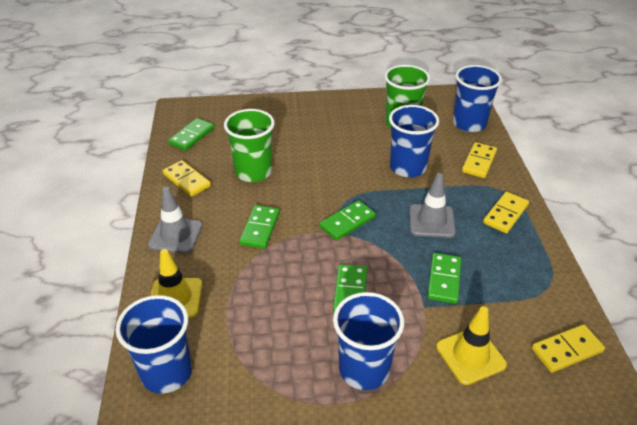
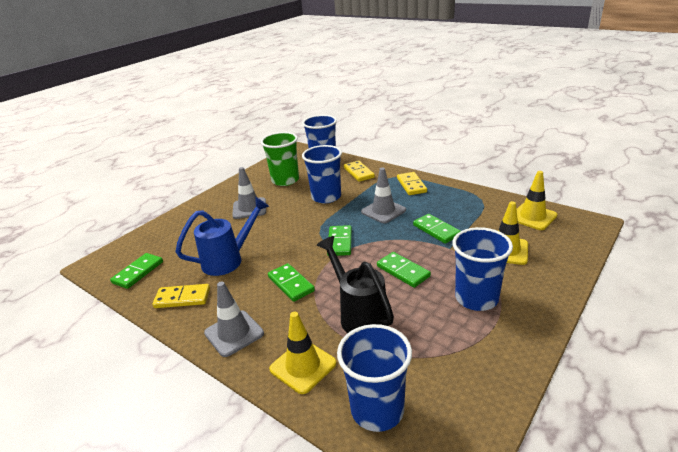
camera: 45 degrees left, 10 degrees down
(191, 136) = (138, 272): green domino -> green domino turned 45 degrees clockwise
(253, 172) = (229, 260): green cup -> blue watering can
(263, 296) = (359, 314): none -> black watering can
(333, 133) = (249, 208): none -> grey traffic cone
(566, 350) = (532, 217): yellow domino -> yellow traffic cone

